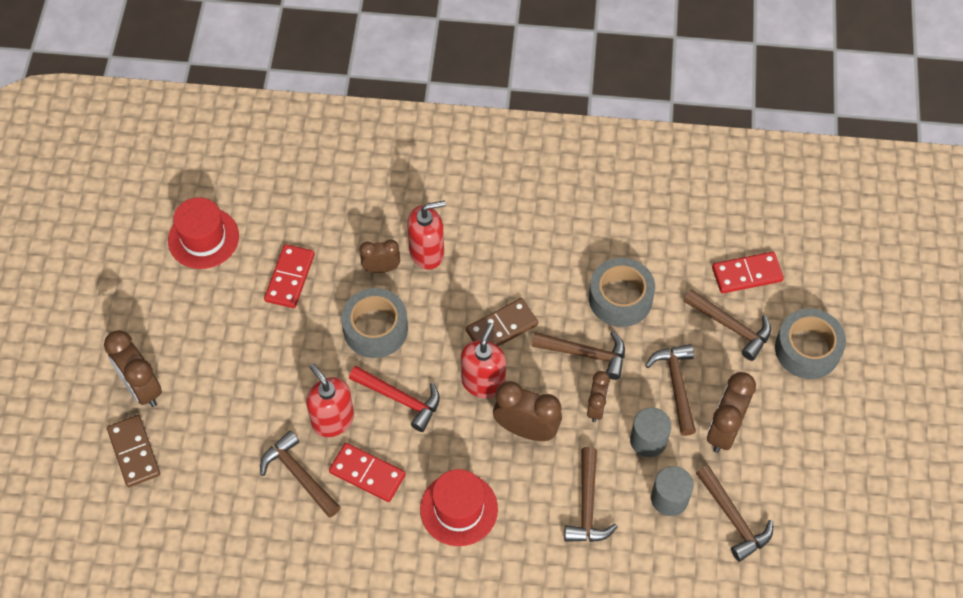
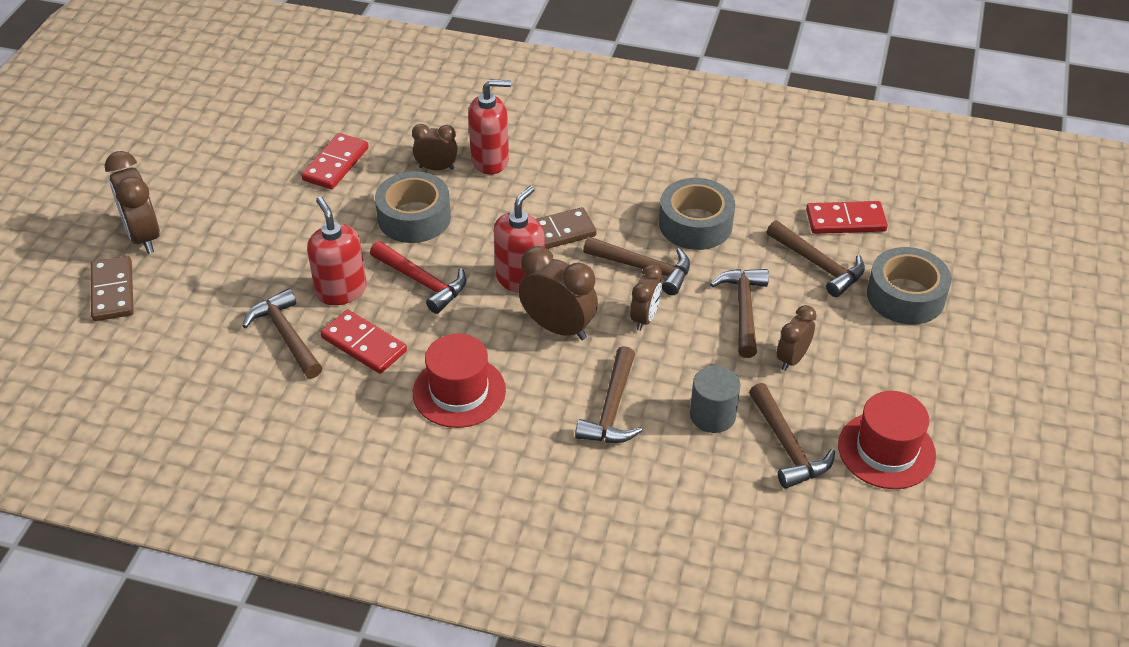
camera: 10 degrees right, 15 degrees down
(203, 238) = (256, 122): red hat -> red hat (886, 450)
(648, 440) = (699, 356): grey cylinder -> none
(724, 430) = (792, 359): brown clock -> brown clock, size x0.62

